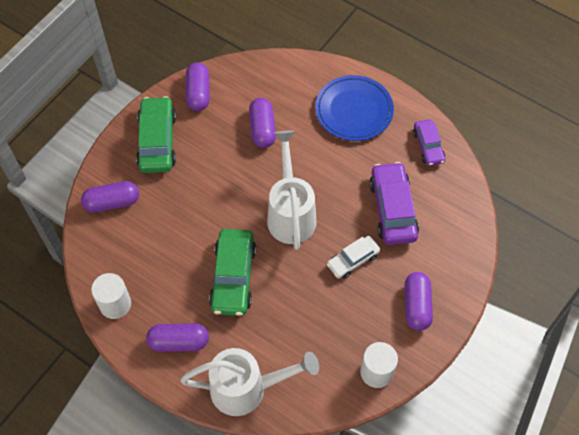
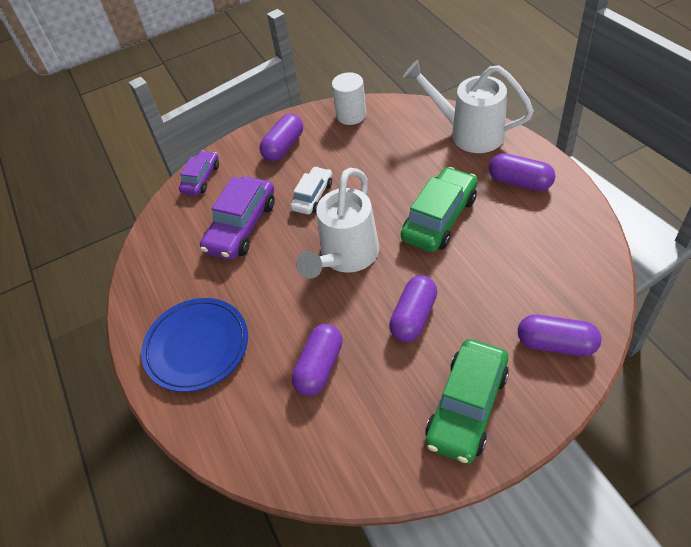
camera: 145 degrees left, 10 degrees down
(115, 304) = (579, 232): white cylinder -> none
(198, 93) = (377, 460): purple capsule -> purple capsule (413, 317)
(353, 260) = (312, 196): white car -> white car turned 60 degrees counterclockwise
(428, 146) = (155, 273): purple car -> purple car (201, 178)

